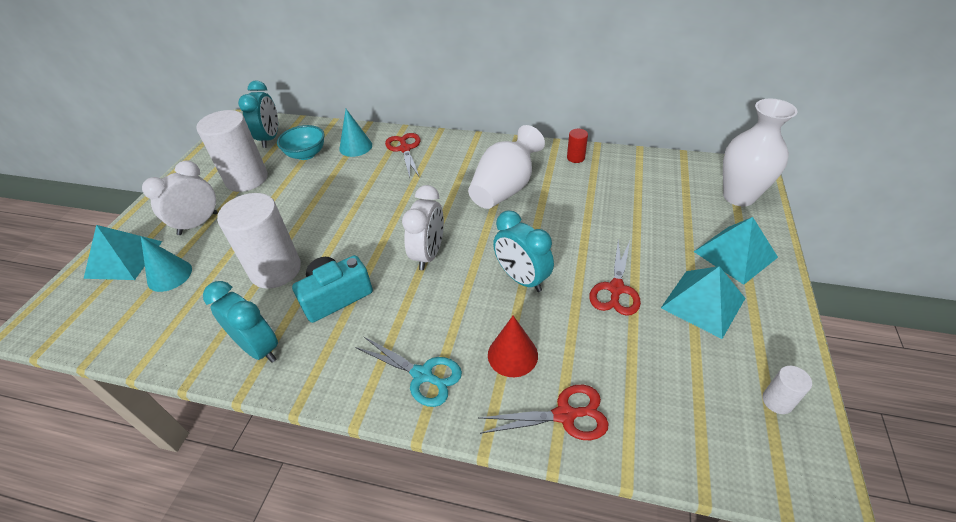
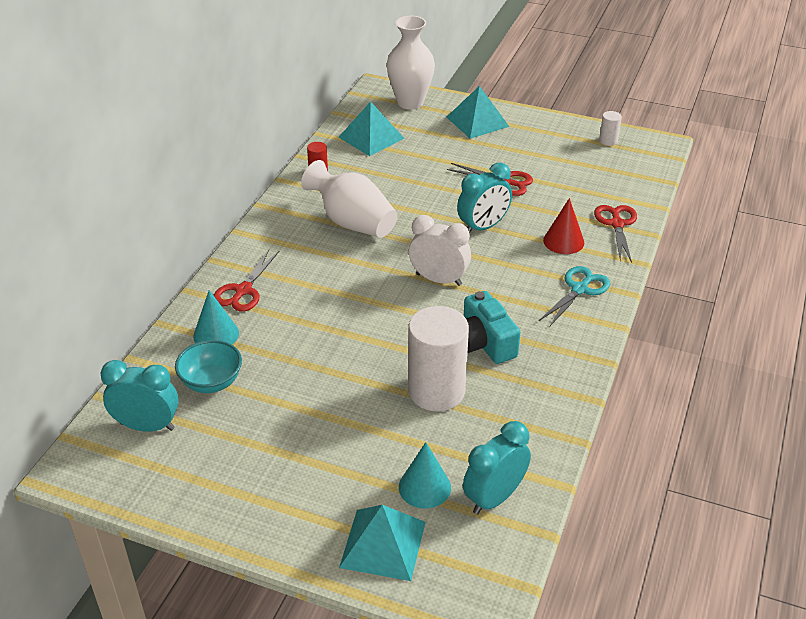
camera: 85 degrees left, 5 degrees down
(198, 224) = (331, 477): white clock -> none
(247, 179) = (246, 440): white cylinder -> none
(259, 348) = (542, 393): turquoise clock -> turquoise clock (494, 498)
(405, 149) = (243, 290): red scissors -> red scissors turned 60 degrees counterclockwise
(703, 303) = (524, 147): turquoise pyramid -> turquoise pyramid (371, 137)

